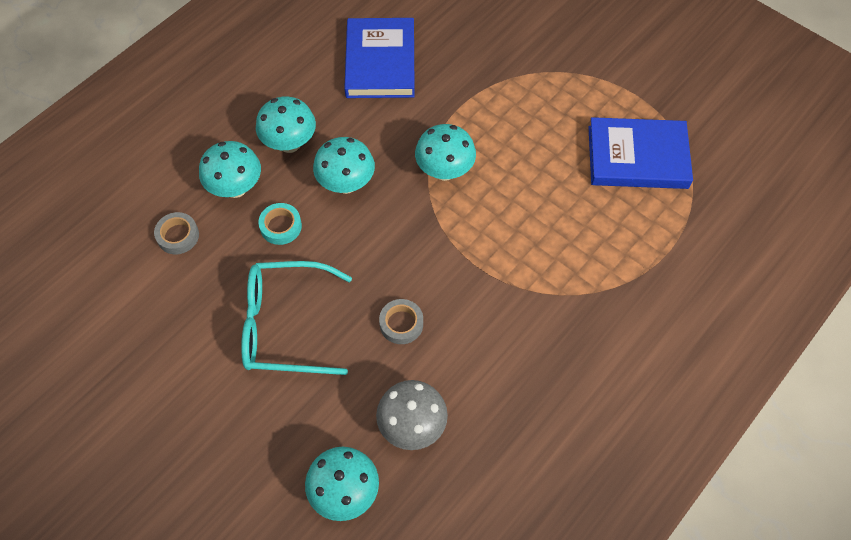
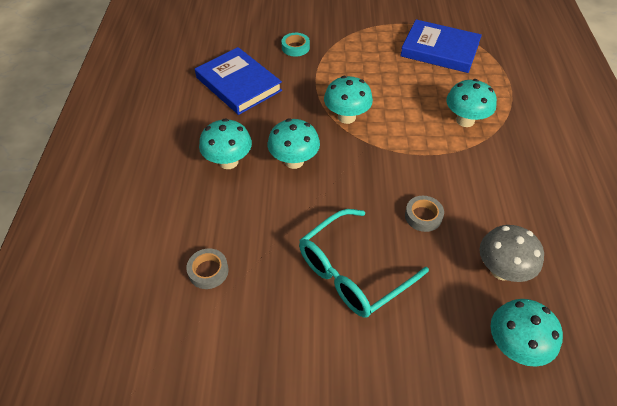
camera: 40 degrees left, 10 degrees down
(236, 188) = (219, 211): turquoise mushroom -> turquoise mushroom (465, 120)
(281, 226) = (279, 214): turquoise tape -> turquoise tape (295, 47)
(637, 157) = (440, 50): blue book -> blue book turned 60 degrees clockwise

